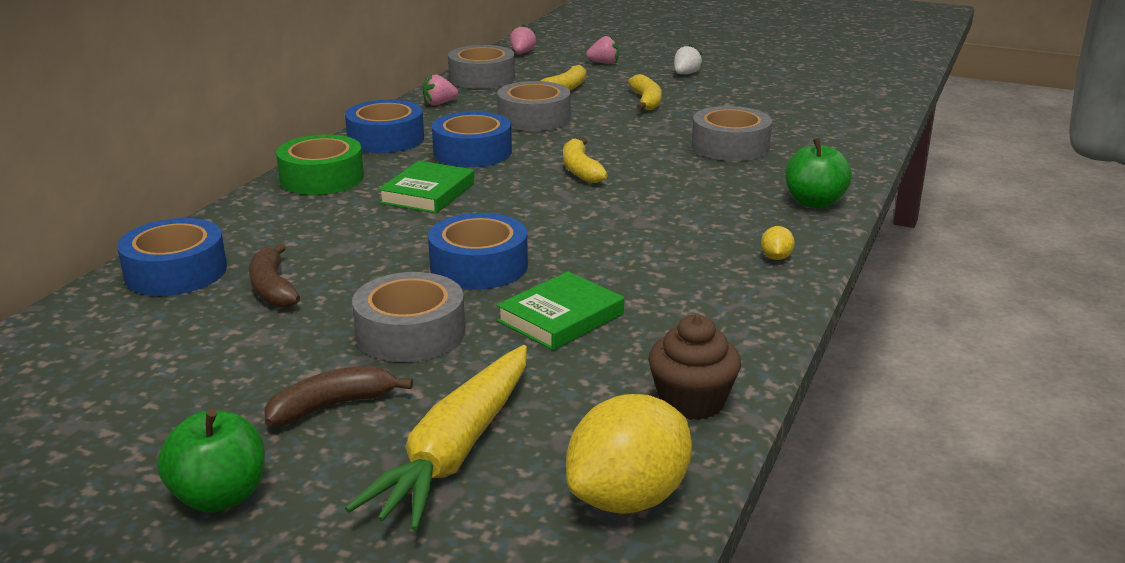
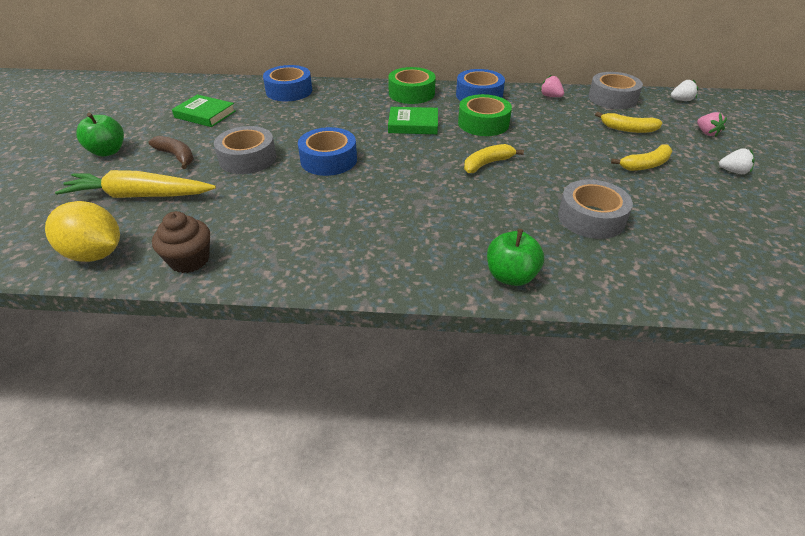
camera: 70 degrees right, 15 degrees up
(272, 288) = (281, 115): brown banana -> none
(472, 152) = (483, 123): blue tape -> green tape
(522, 53) = (681, 100): pink strawberry -> white strawberry
(534, 118) = (560, 130): grey tape -> none
(561, 317) = (277, 198): green book -> green book (205, 114)
(776, 257) = (395, 268): yellow lemon -> none

